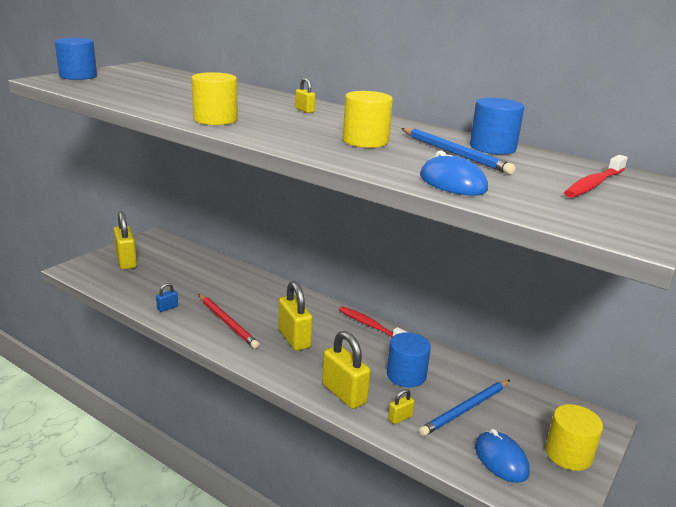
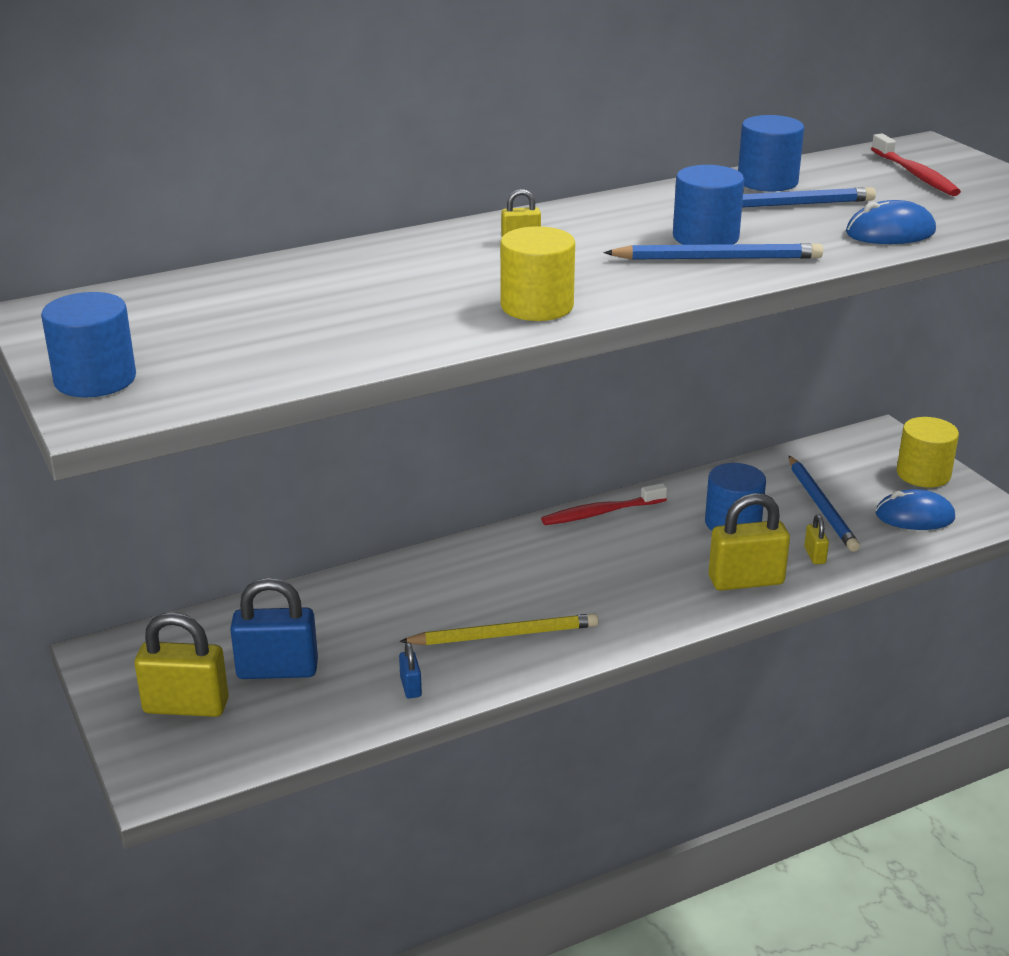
camera: 60 degrees left, 5 degrees up
(163, 273) = (277, 670): none -> blue padlock
(227, 322) = (504, 635): red pencil -> yellow pencil
(294, 338) = (591, 585): yellow padlock -> none
(334, 145) = (717, 258): none -> blue pencil
(365, 141) = (705, 237): yellow cylinder -> blue cylinder

